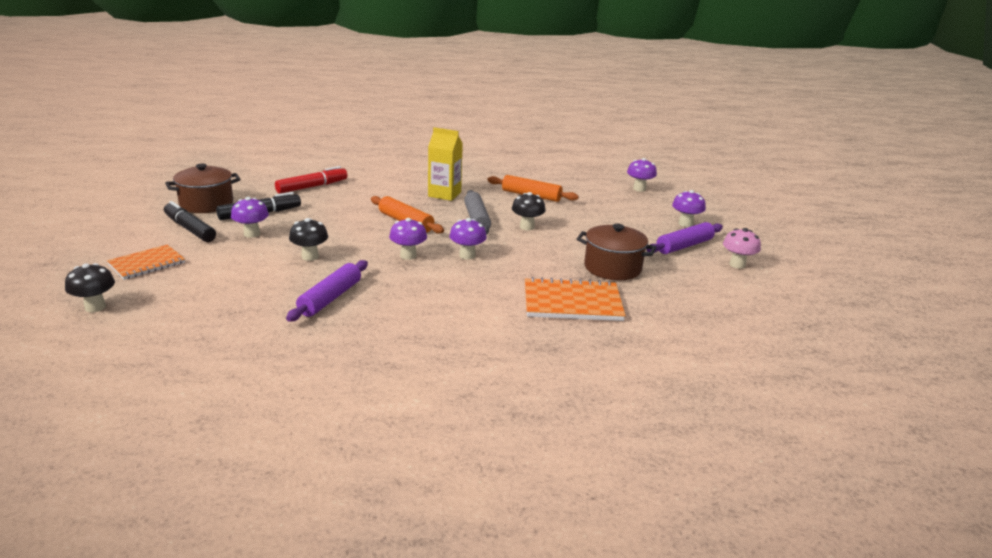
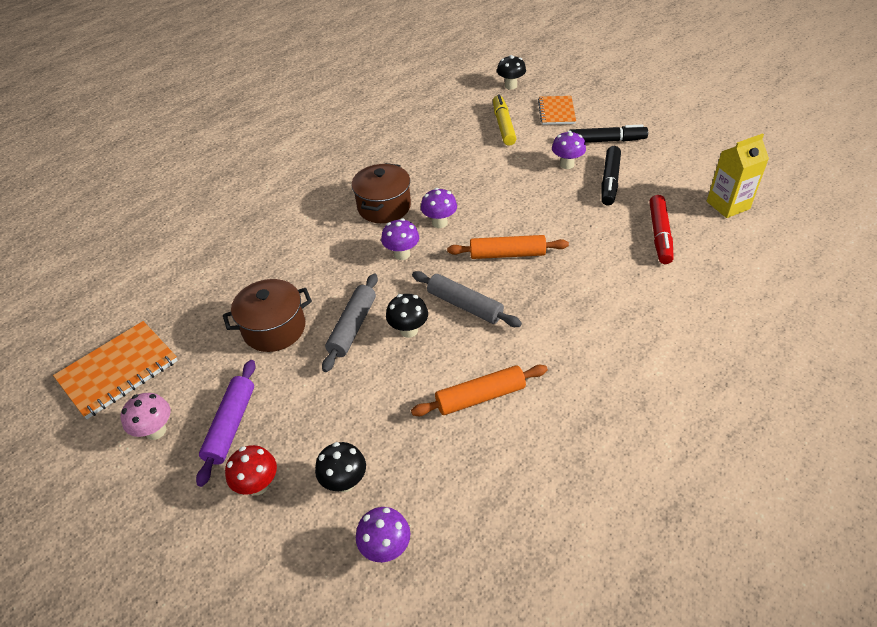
camera: 140 degrees right, 20 degrees up
(205, 281) = (503, 125): none -> yellow marker
(206, 204) = (660, 162): brown pot -> brown pot (384, 207)
(310, 257) = (493, 176): black mushroom -> black mushroom (345, 482)
(330, 298) = (420, 162): purple rolling pin -> none
(444, 194) = (553, 321): yellow carton -> yellow carton (728, 205)
(558, 244) = (353, 327): none -> grey rolling pin
(572, 303) = (269, 263): orange notebook -> orange notebook (118, 370)
(685, 224) = (258, 485): purple mushroom -> red mushroom

